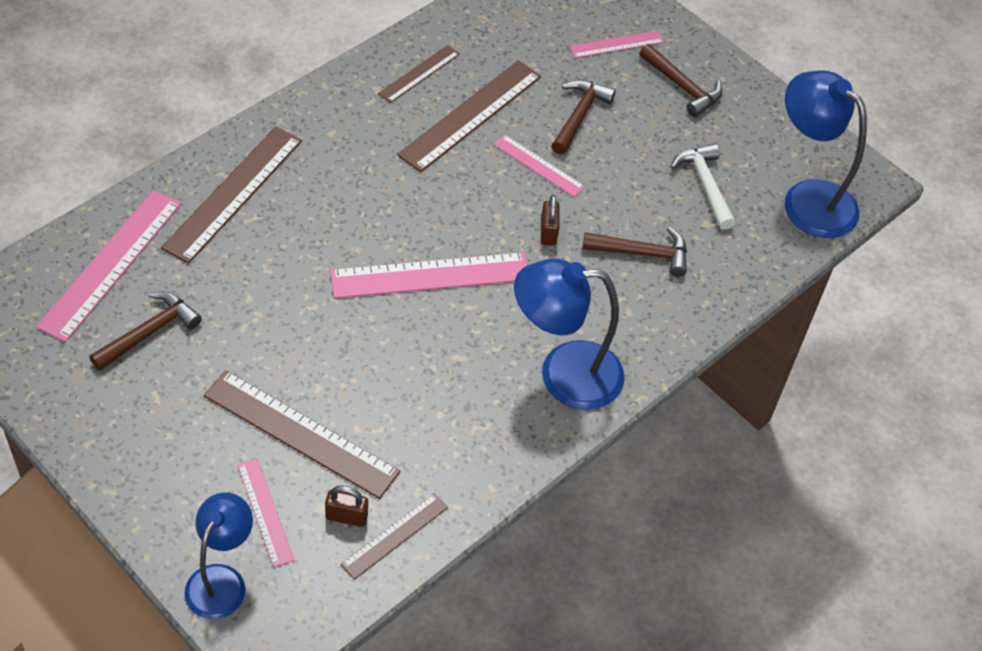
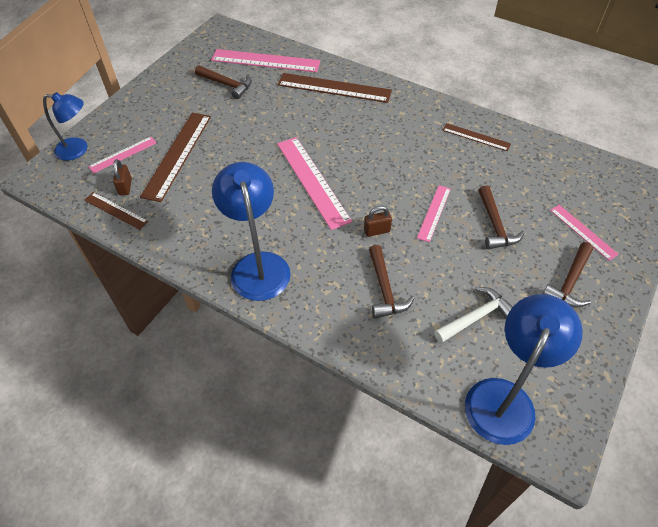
camera: 80 degrees right, 0 degrees up
(471, 115) = (457, 169): brown ruler -> none
(579, 116) = (495, 225): brown hammer -> brown hammer turned 75 degrees clockwise

